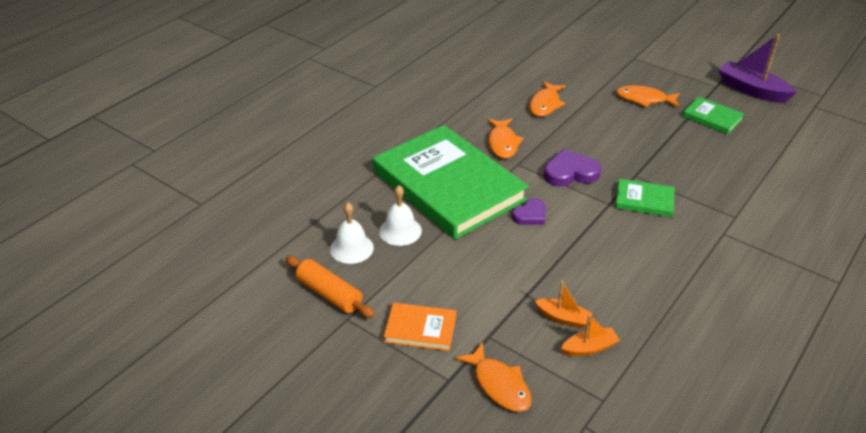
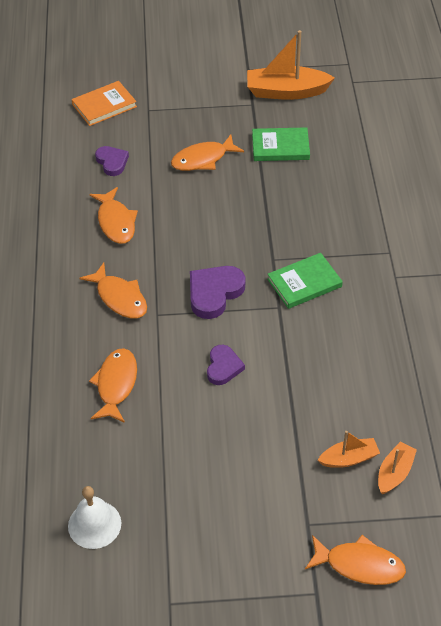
camera: 40 degrees left, 10 degrees up
(329, 294) = (125, 590): orange rolling pin -> none
(400, 231) = (121, 470): white bell -> none
(420, 329) = (244, 562): orange book -> orange book (104, 106)
(448, 185) = (116, 384): green book -> orange fish
(578, 74) = (112, 162): none -> purple heart
(751, 90) = (286, 91): purple boat -> orange boat

